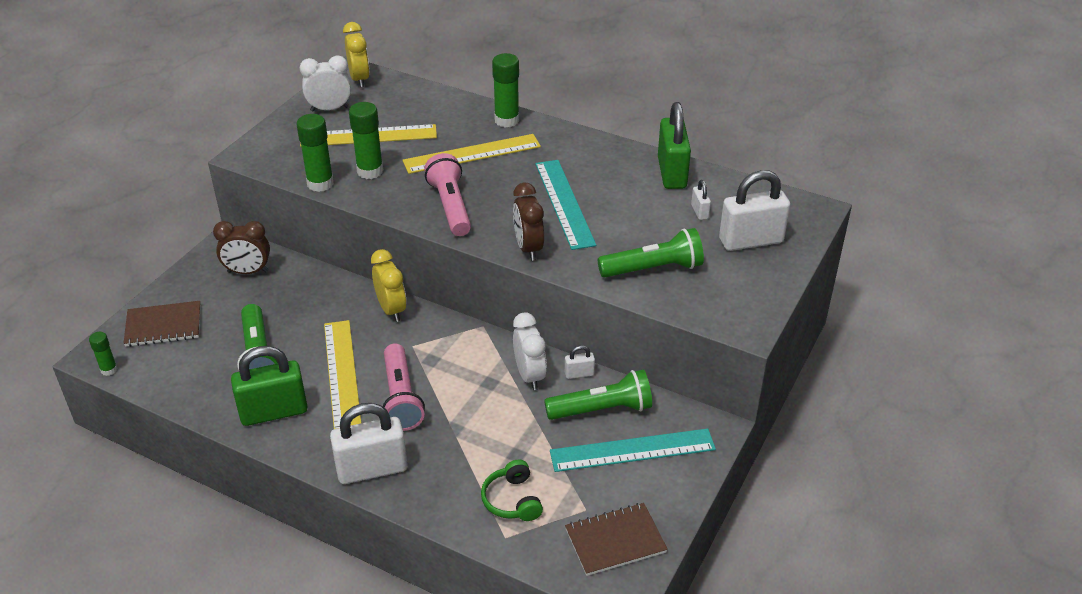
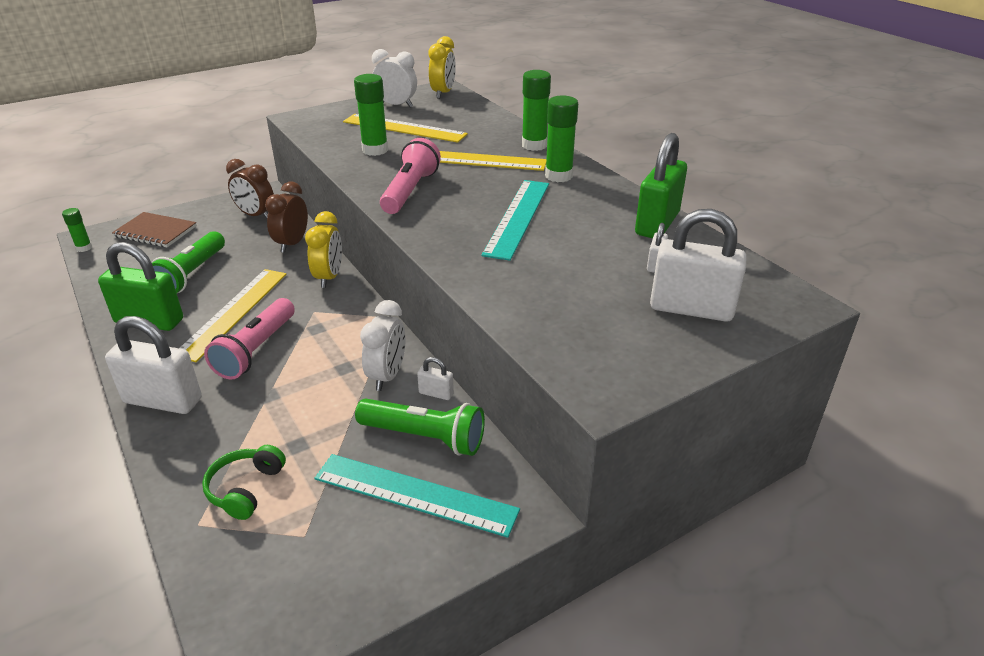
camera: 30 degrees right, 5 degrees down
(320, 183) = (326, 148): green glue stick -> green glue stick (558, 176)
(528, 248) = (441, 242): brown clock -> brown clock (292, 244)
(615, 541) = (297, 589): brown notebook -> none
(653, 269) = (549, 299): green flashlight -> none

